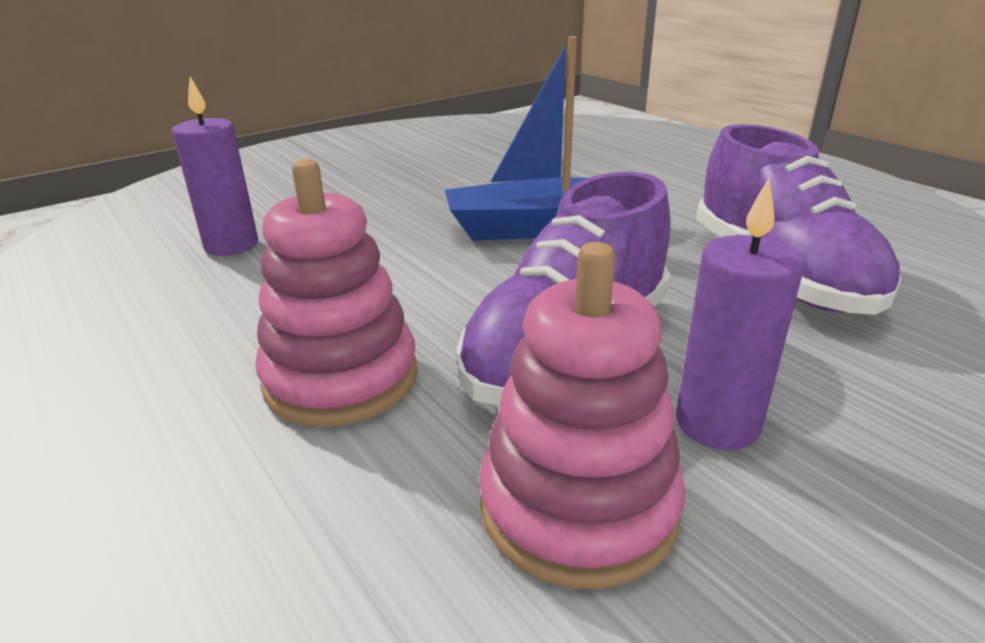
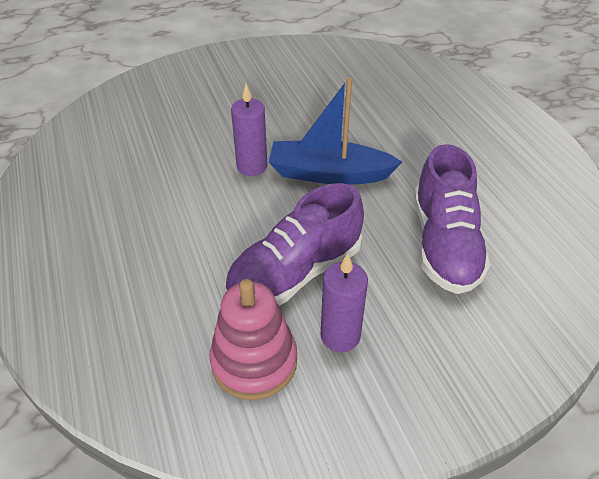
camera: 15 degrees right, 15 degrees up
(231, 245) = (150, 154): purple candle -> purple candle (252, 166)
(341, 378) = (179, 266): pink stacking toy -> none

